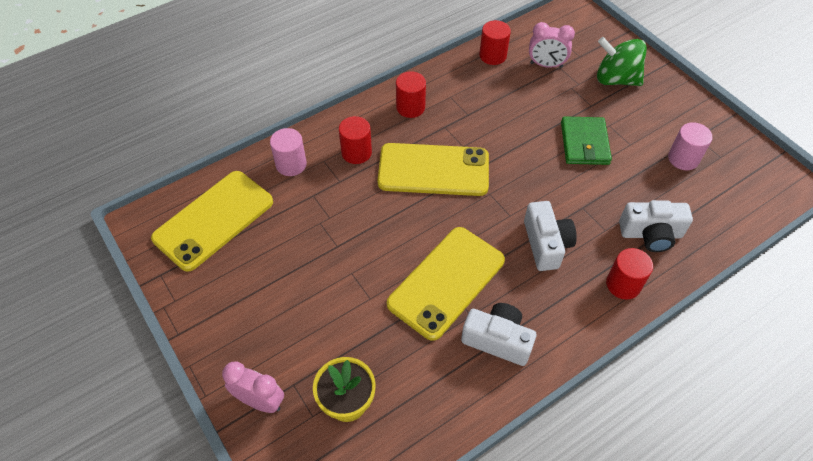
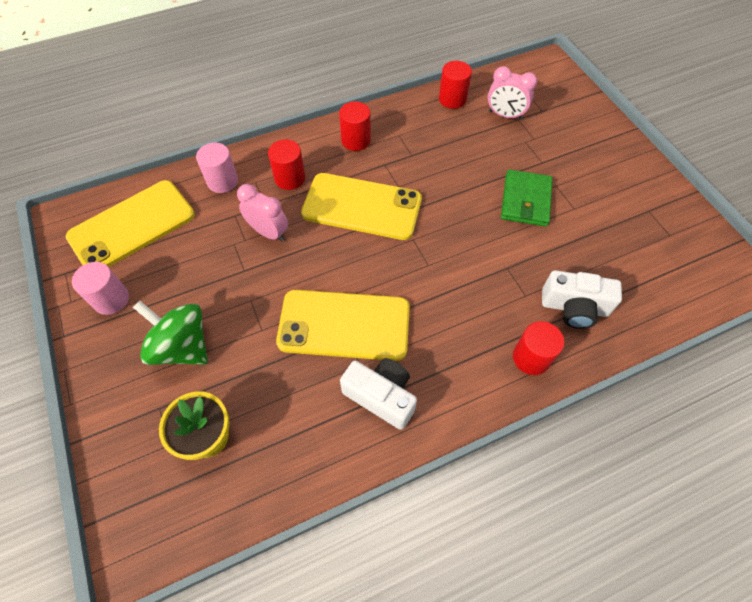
camera: 10 degrees right, 5 degrees up
(260, 401) = (121, 419): pink clock -> pink clock (268, 232)
(446, 282) = (344, 325): yellow phone -> yellow phone turned 45 degrees clockwise
(546, 244) = (458, 301): white camera -> none
(615, 79) = (574, 139): green spinning top -> green spinning top (182, 346)
(683, 159) = (628, 231): pink cylinder -> pink cylinder (111, 299)

